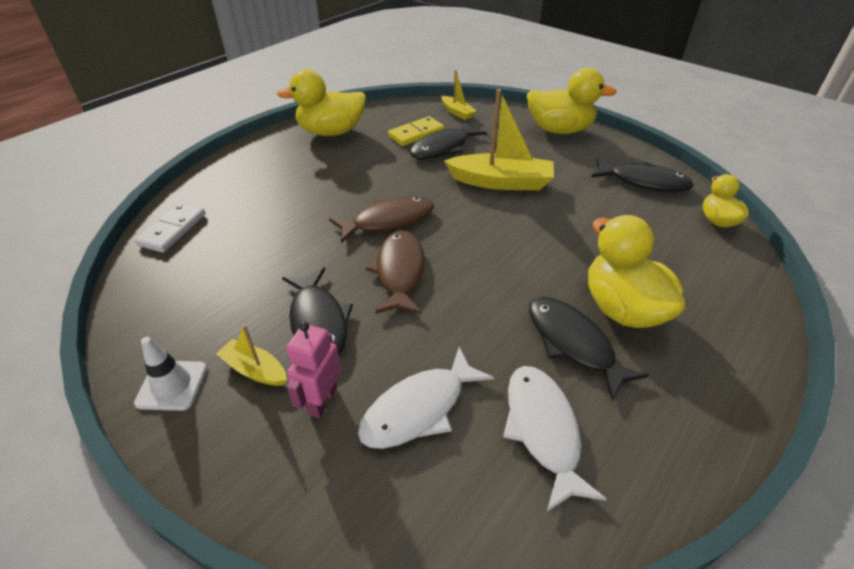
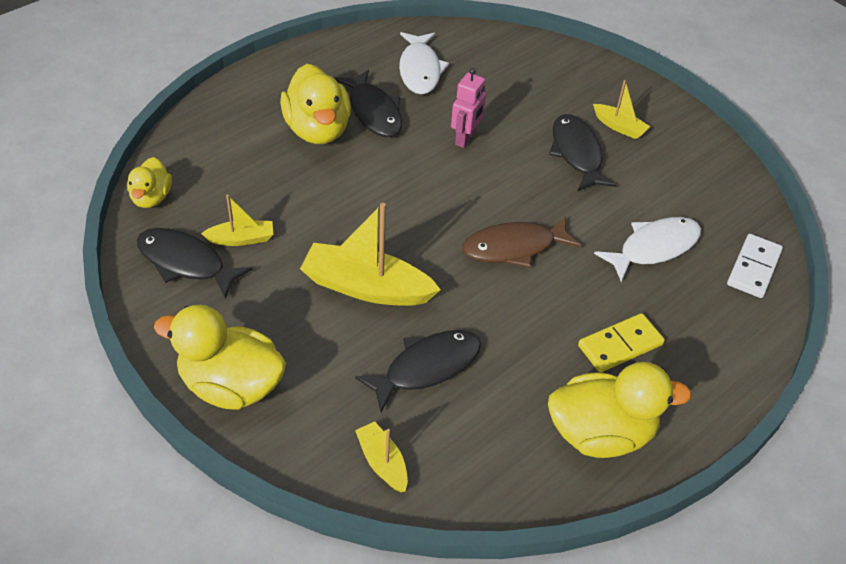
camera: 175 degrees left, 5 degrees up
(172, 385) = (677, 125): white traffic cone -> none
(322, 400) = (566, 103): pink robot -> pink robot (465, 138)
(400, 272) = (505, 187): brown fish -> none
(416, 134) = (463, 409): yellow domino -> yellow domino (620, 345)
(419, 408) = (499, 90): white fish -> white fish (654, 248)
(616, 201) = (241, 239): none -> yellow boat

